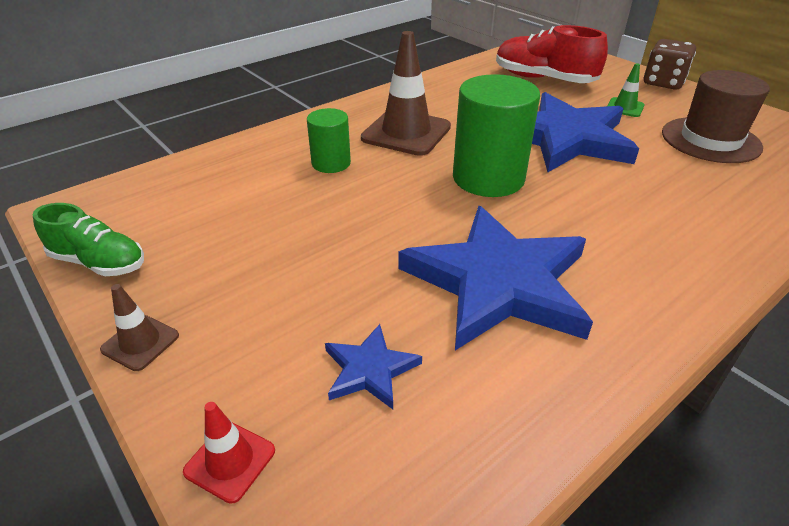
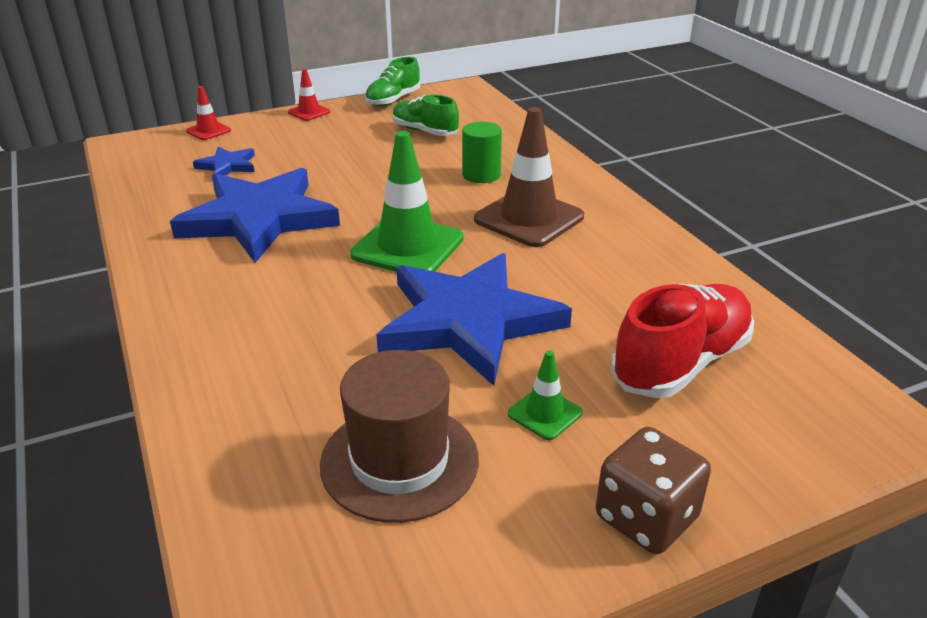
camera: 105 degrees right, 5 degrees down
(140, 342) = (309, 112): brown traffic cone -> red traffic cone
(220, 214) = (425, 131): none -> green shoe
(488, 178) = (407, 247): green cylinder -> green traffic cone

